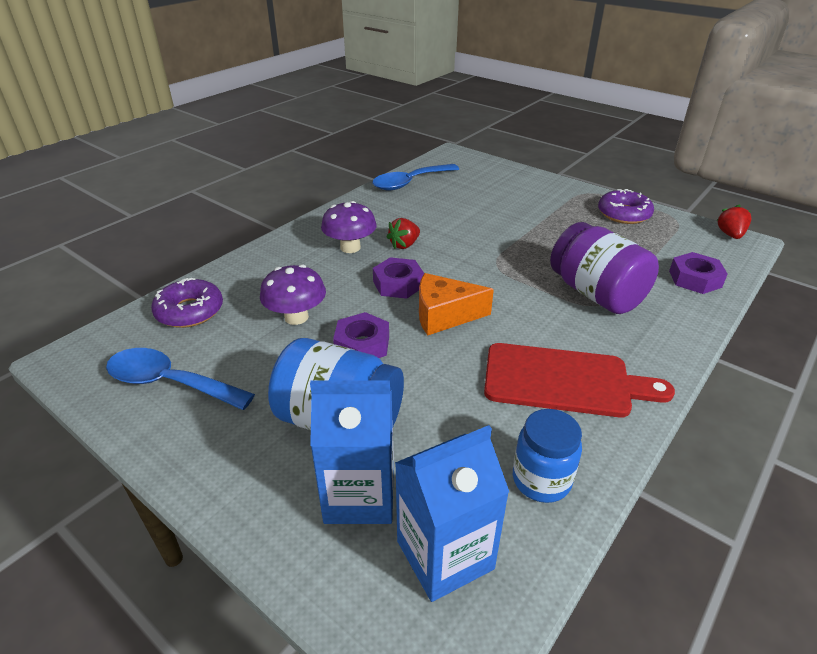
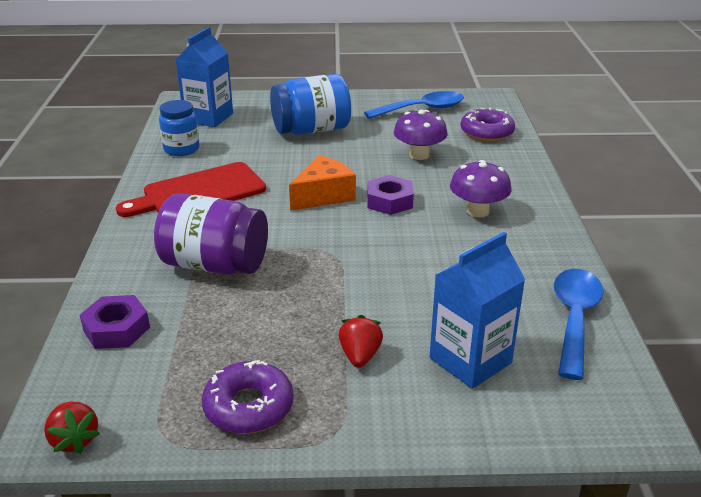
camera: 140 degrees right, 5 degrees down
(359, 495) = (266, 116): blue carton -> blue carton (470, 360)
(362, 344) = (353, 159): purple nut -> none
(404, 245) = (439, 234): red strawberry -> red strawberry (360, 356)

